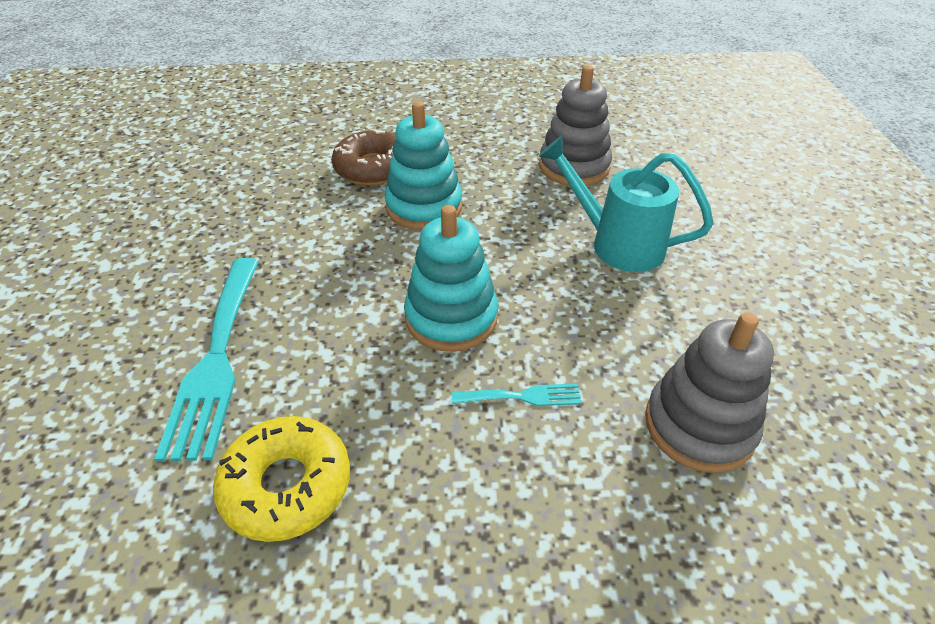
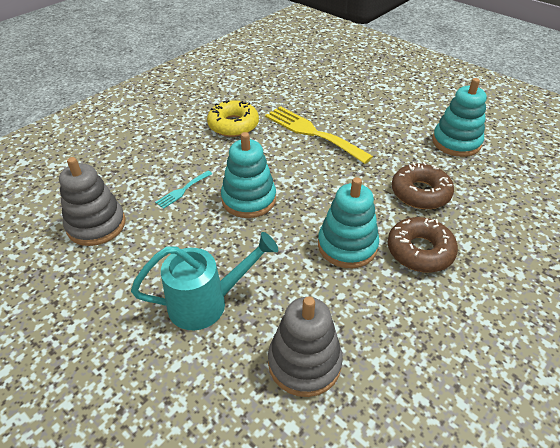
camera: 135 degrees right, 0 degrees up
(122, 218) = (456, 142): none -> turquoise stacking toy
(216, 359) = (312, 133): turquoise fork -> yellow fork
(274, 202) = (420, 193): none -> brown donut

